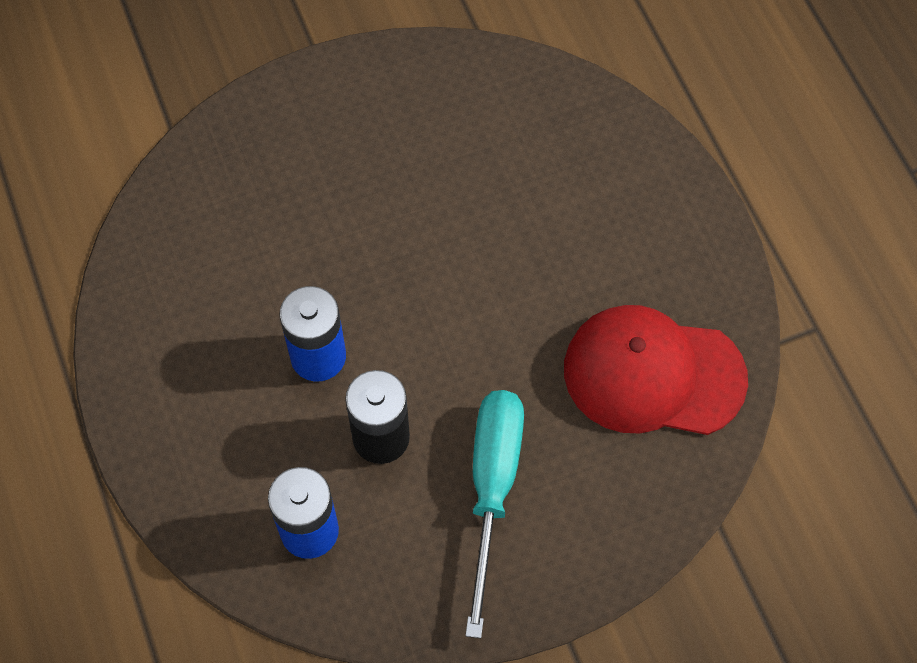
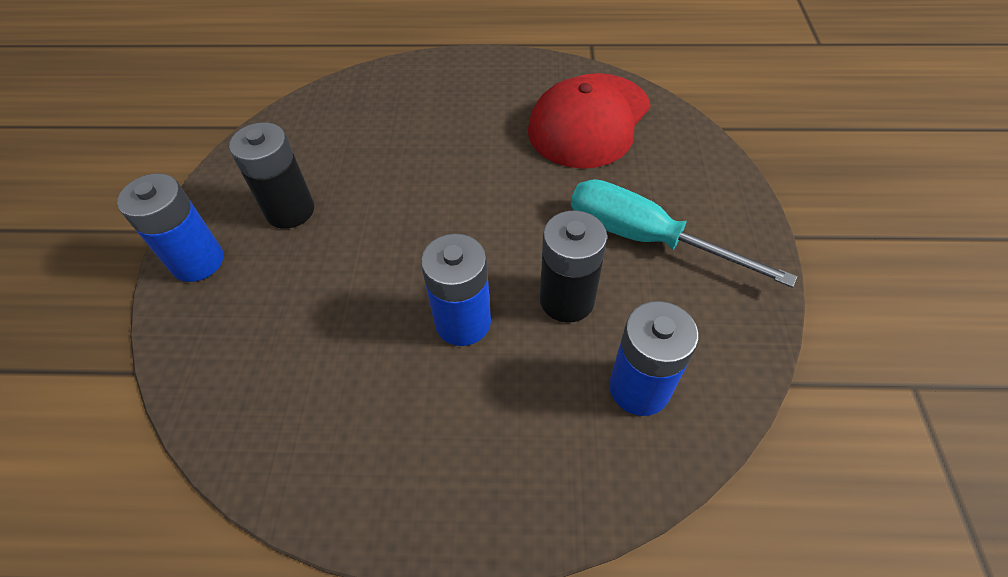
camera: 65 degrees left, 10 degrees down
(290, 104) = (197, 261): none -> blue battery
(382, 144) = (290, 210): none -> black battery

